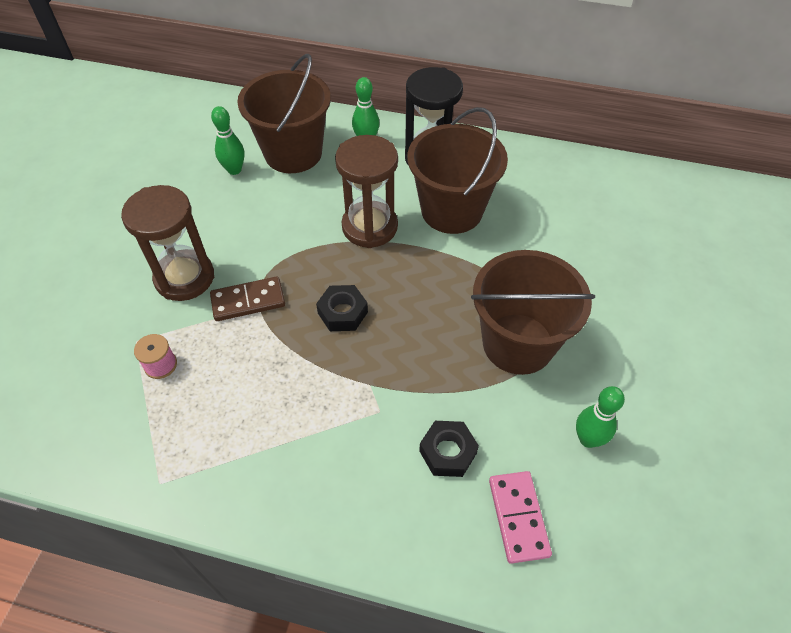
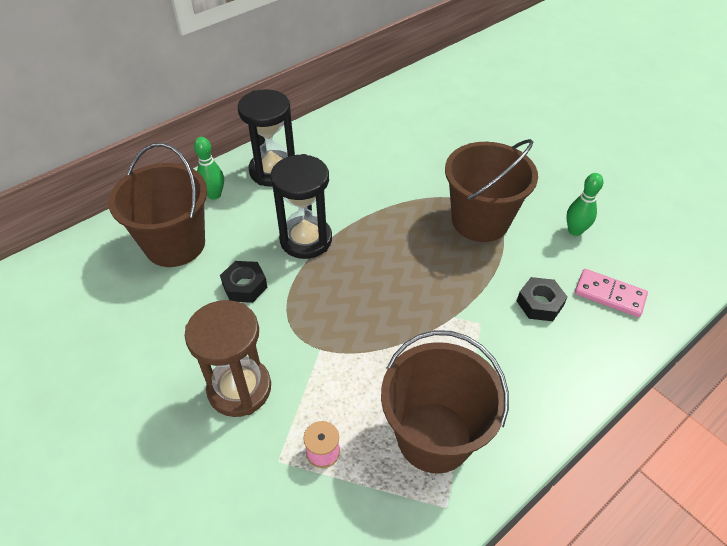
camera: 55 degrees left, 5 degrees down
(234, 170) = (148, 292): green bowling pin -> none
(248, 301) = (308, 354): brown domino -> none
(342, 313) = (375, 299): black nut -> black nut (245, 286)
(369, 227) = (306, 240): brown hourglass -> black hourglass
(451, 211) = (336, 188): brown bucket -> brown bucket (434, 437)

